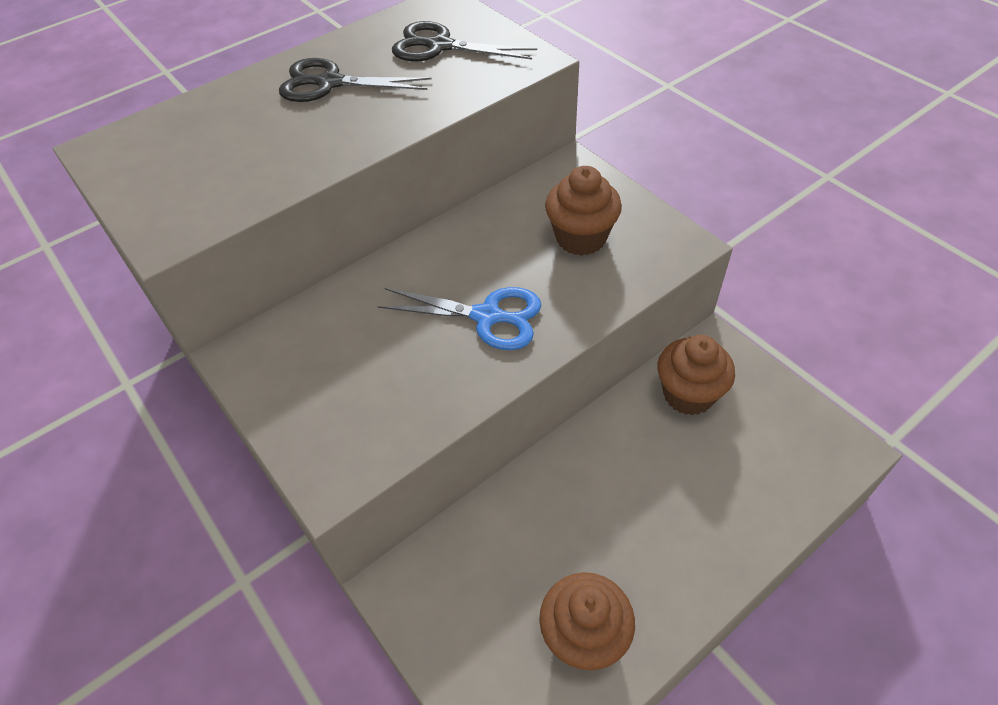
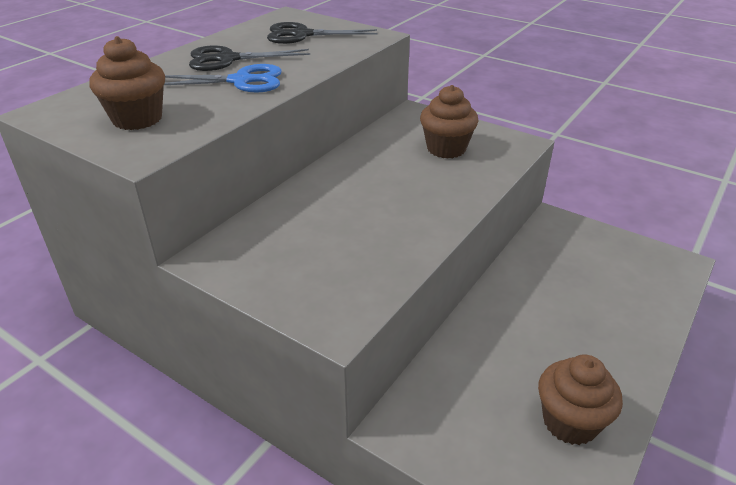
camera: 20 degrees left, 15 degrees down
(487, 316) = (404, 201): blue scissors -> blue scissors (241, 81)
(688, 394) = (554, 251): brown cupcake -> brown cupcake (137, 119)

